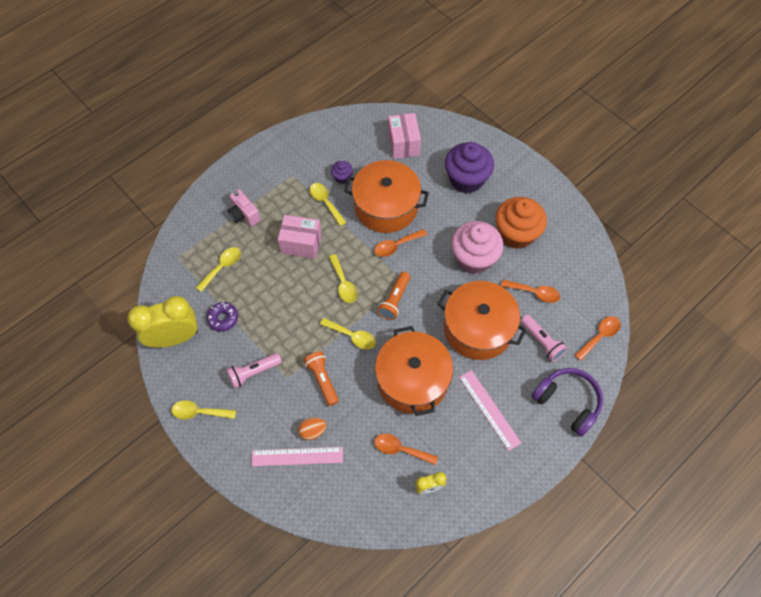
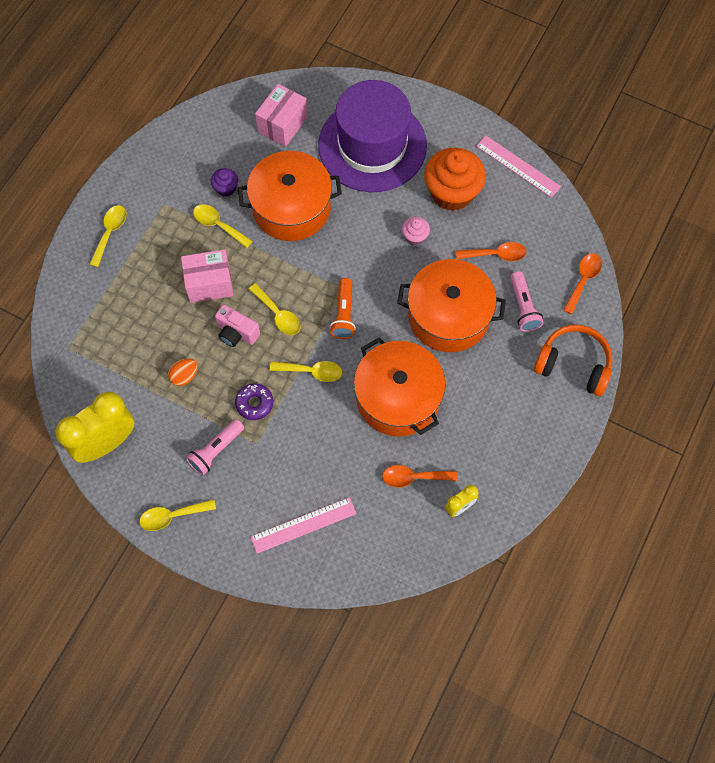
camera: 20 degrees left, 5 degrees up
(222, 267) = (127, 342): yellow spoon -> yellow spoon (110, 232)
(223, 318) = (154, 401): purple donut -> purple donut (254, 403)
(244, 215) = (127, 271): pink camera -> pink camera (237, 333)
(312, 431) = (309, 492): orange egg -> orange egg (184, 376)
(322, 380) = (297, 431): orange flashlight -> none
(396, 246) = (321, 250): orange spoon -> none
(403, 144) = (282, 124): pink box -> pink box turned 60 degrees clockwise
(466, 179) = (372, 145): purple cupcake -> purple hat
(474, 258) = (415, 236): pink cupcake -> pink cupcake, size x0.46
(489, 409) = (493, 401): pink ruler -> pink ruler (518, 166)
(541, 342) = (523, 307): pink flashlight -> pink flashlight turned 45 degrees clockwise
(567, 402) = (573, 364): purple headphones -> orange headphones

